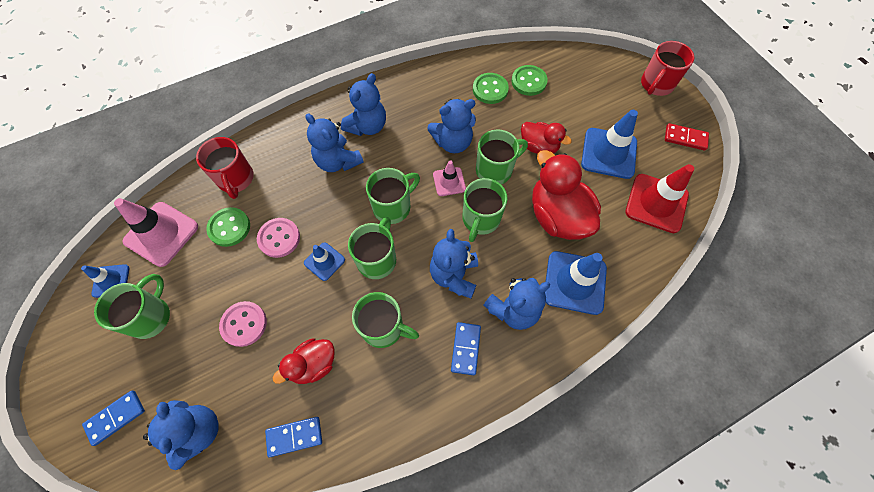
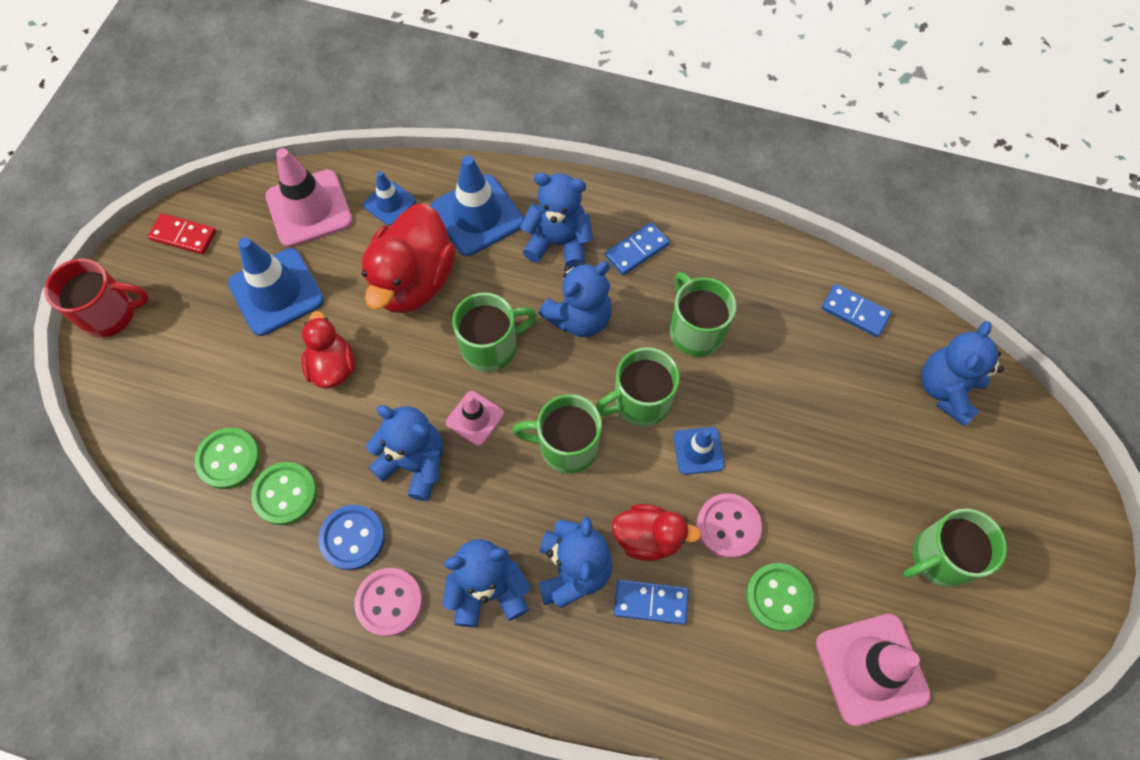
camera: 135 degrees left, 0 degrees up
(111, 281) = (969, 653): blue traffic cone -> blue traffic cone (389, 203)
(116, 417) = (1027, 473): blue domino -> blue domino (650, 602)
(236, 179) = (723, 668): red mug -> none
(244, 324) = (837, 457): pink button -> pink button (389, 602)
(313, 364) = (792, 356): red duck -> red duck (648, 538)
(444, 98) = (352, 538): none -> blue button
(495, 170) = (411, 385): green mug -> none
(656, 203) = (309, 208): red traffic cone -> pink traffic cone
(685, 138) = (183, 236): red domino -> red domino turned 45 degrees counterclockwise

